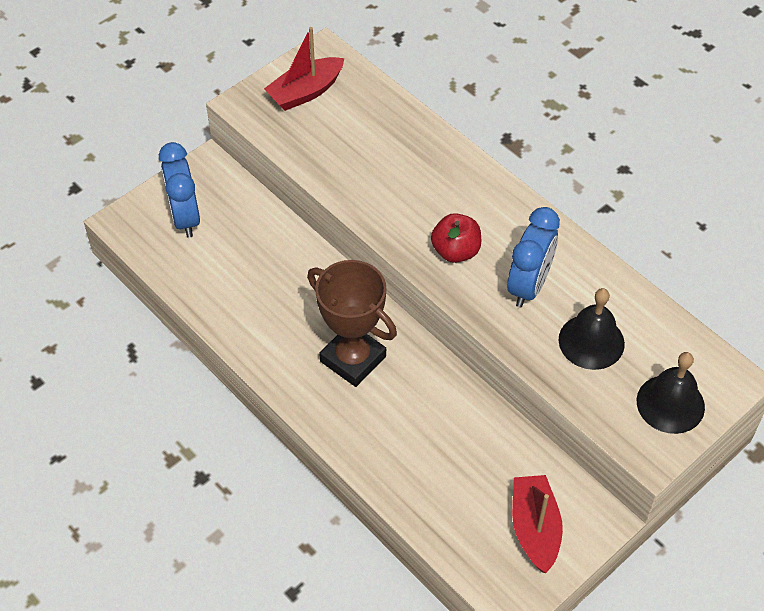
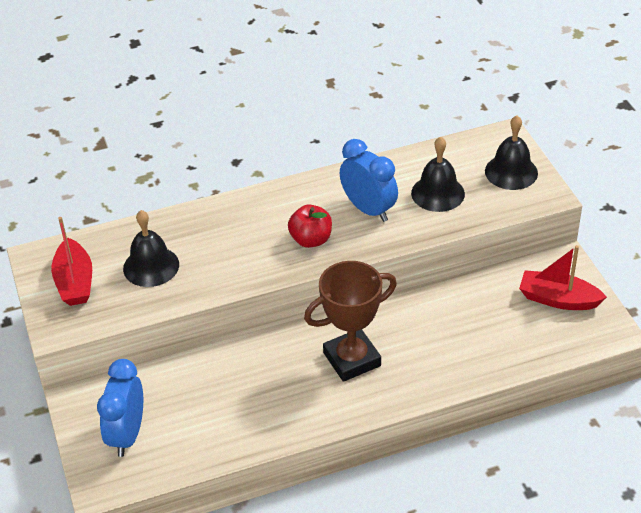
camera: 65 degrees left, 10 degrees down
(185, 217) = (127, 435): blue clock -> blue clock turned 90 degrees clockwise
(353, 138) = (151, 266): none -> black bell

